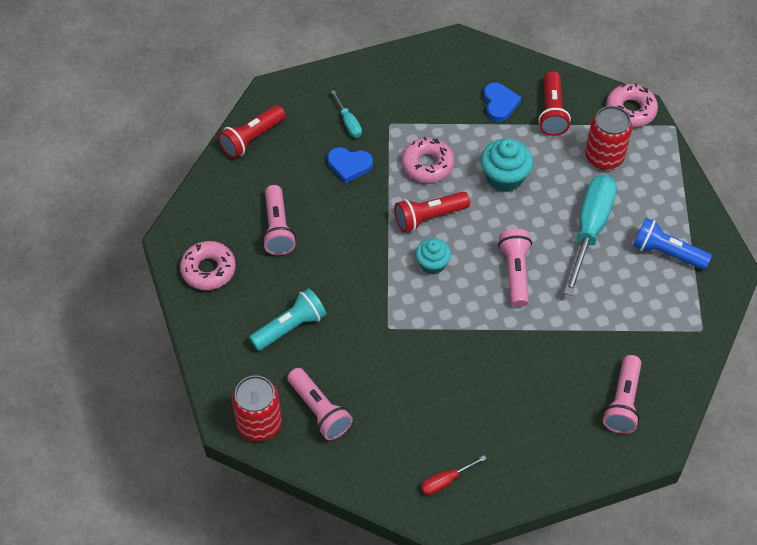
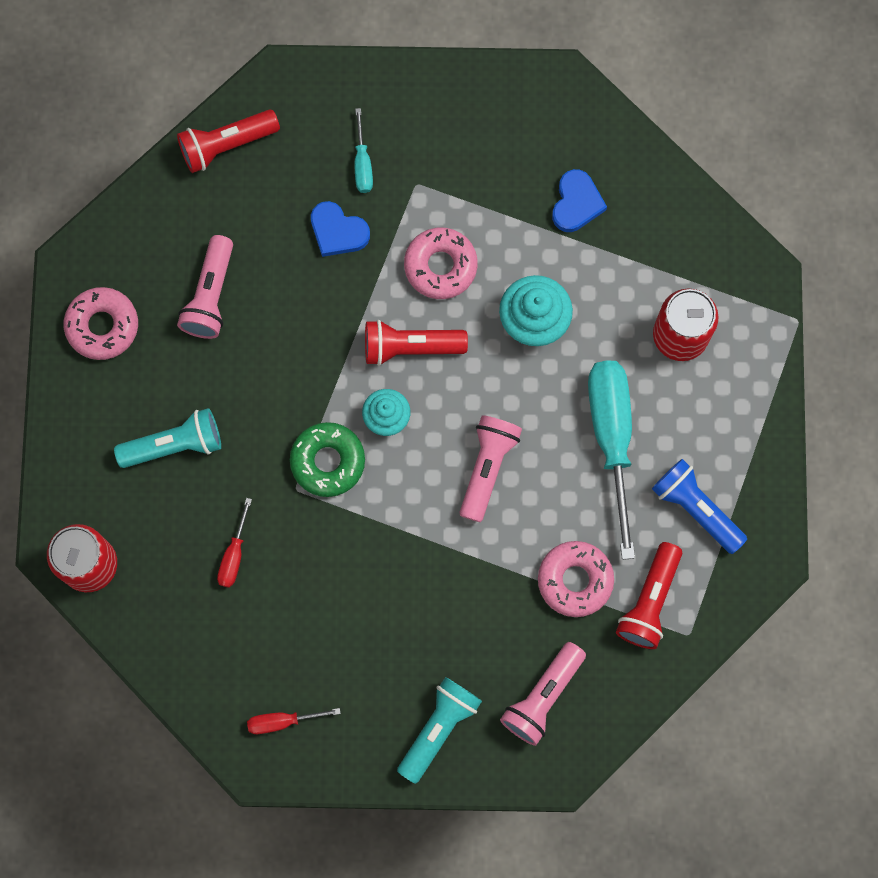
camera: 20 degrees right, 20 degrees up
(319, 410) = (167, 573): pink flashlight -> none
(362, 383) = (234, 555): none -> red screwdriver
(403, 303) = (328, 461): none -> green donut
(552, 112) = (641, 241): red flashlight -> red flashlight (649, 601)
(560, 447) = (438, 728): none -> turquoise flashlight
(590, 229) = (611, 439): turquoise screwdriver -> turquoise screwdriver turned 45 degrees counterclockwise
(630, 110) = (749, 275): pink donut -> pink donut (575, 580)

